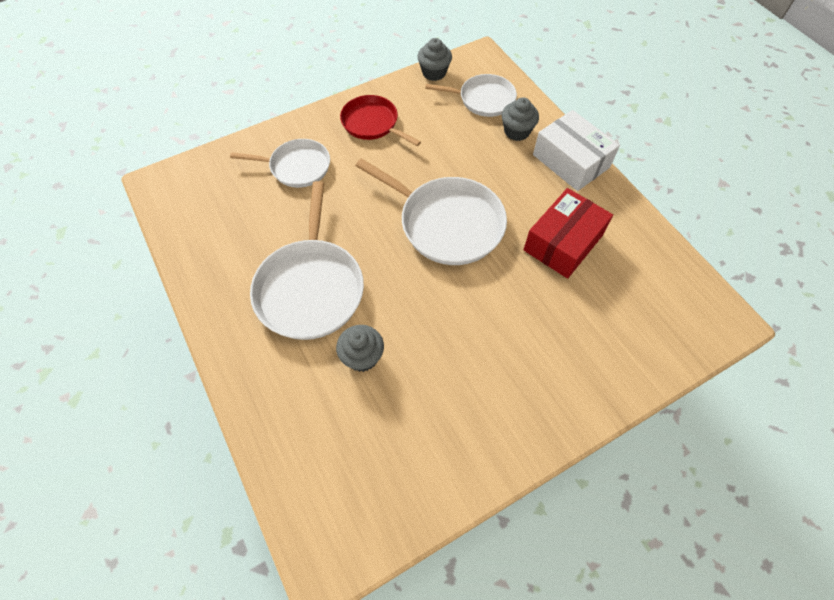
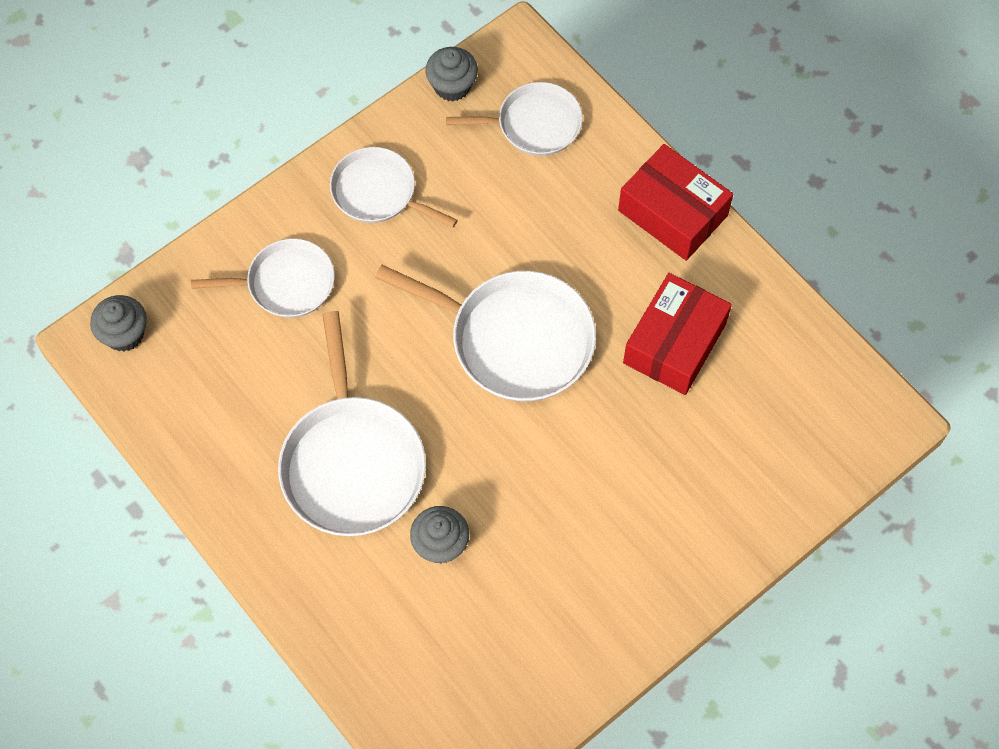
camera: 10 degrees left, 5 degrees up
(372, 123) = (378, 192): red pan -> white pan
(516, 131) = (590, 174): grey cupcake -> grey cupcake (124, 334)
(570, 161) = (672, 213): white box -> red box

